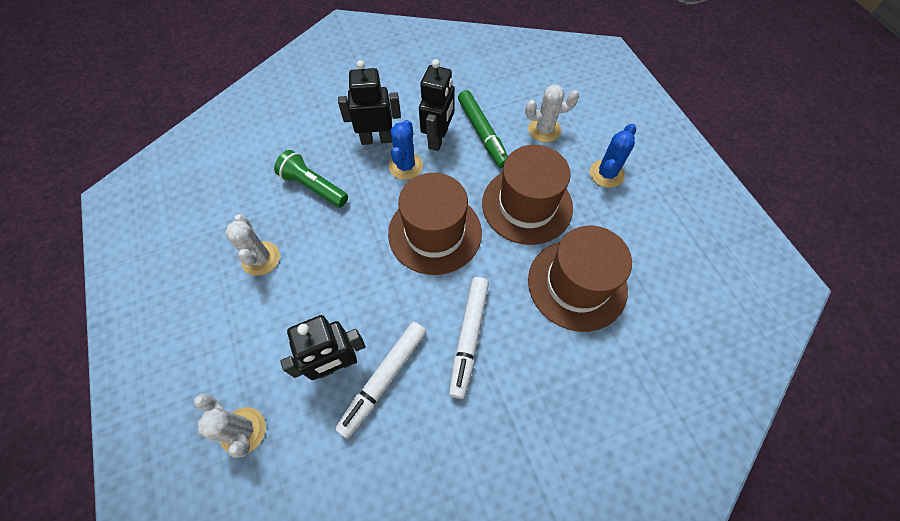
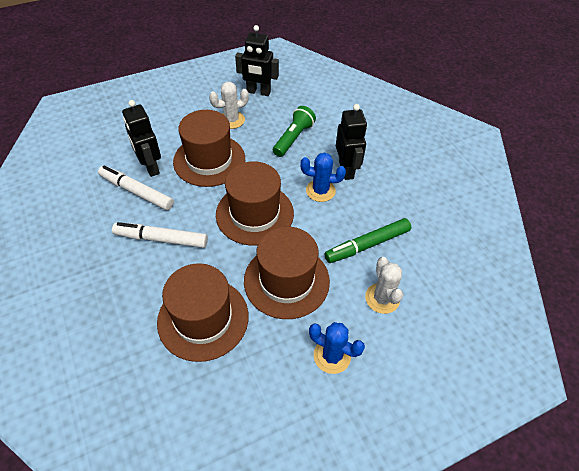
camera: 85 degrees right, 10 degrees down
(243, 431) = (115, 130): white cactus -> none
(336, 285) = (209, 160): none -> brown hat
(438, 139) = (354, 211): black robot -> black robot (258, 92)

